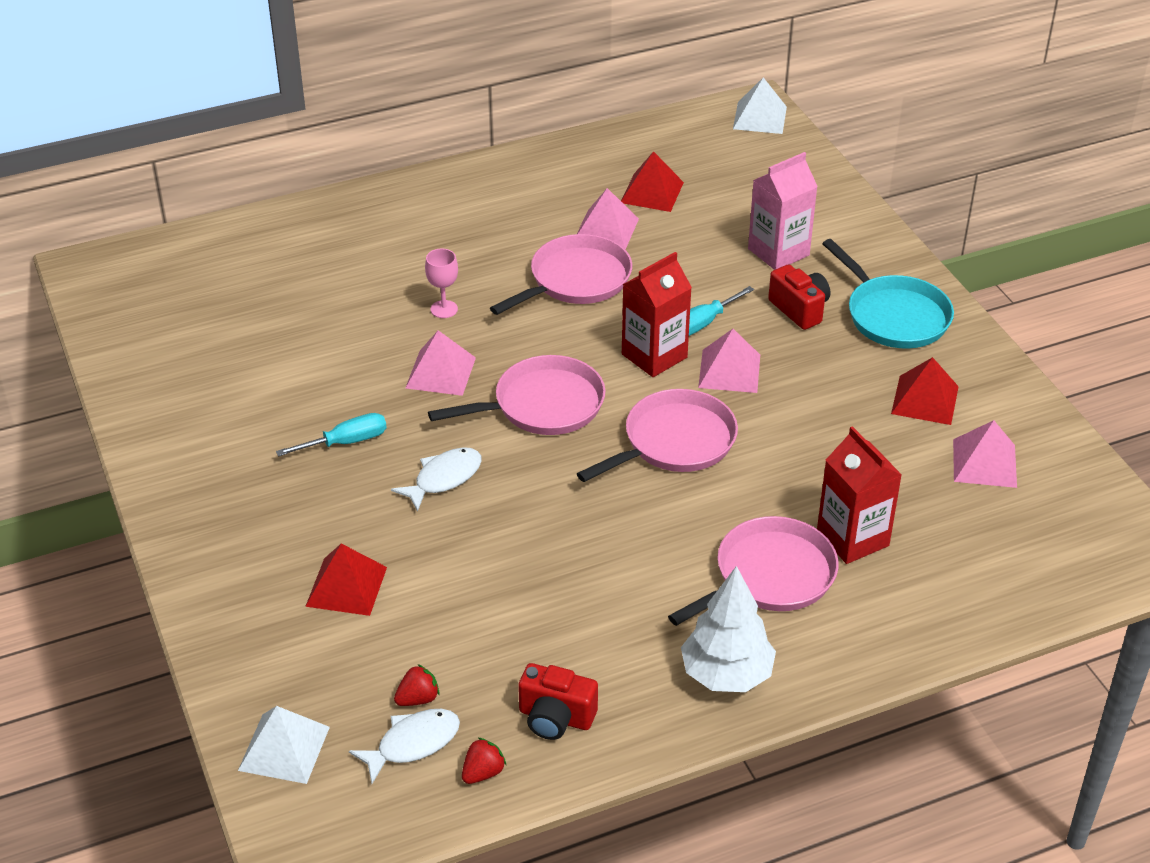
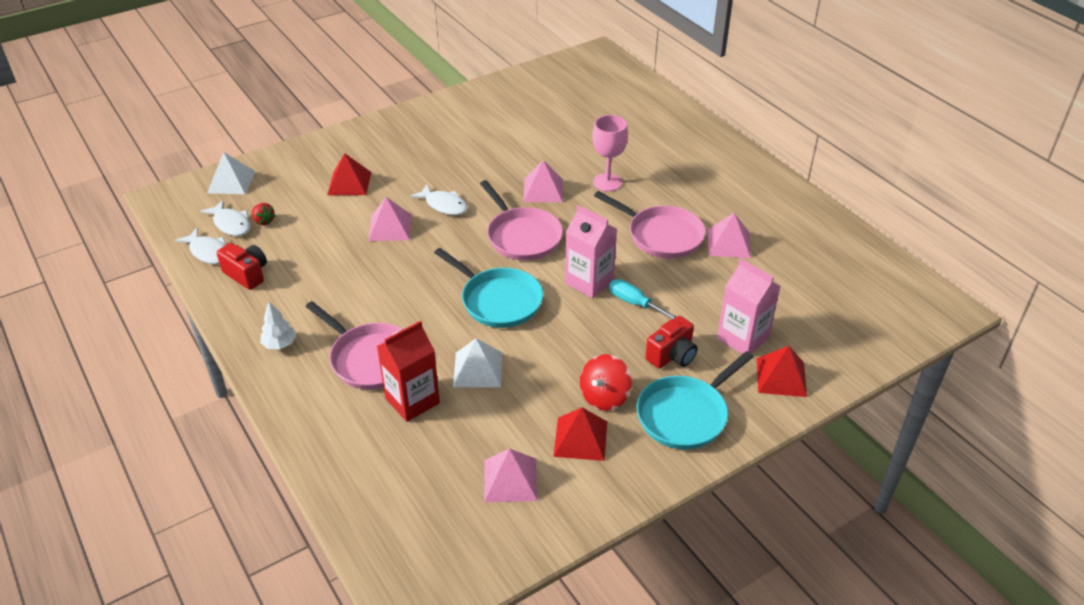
camera: 80 degrees right, 0 degrees up
(346, 442) = (469, 164): turquoise screwdriver -> none
(444, 309) = (607, 182): pink goblet -> pink goblet, size x1.55
(483, 772) = (208, 252): red strawberry -> white fish
(555, 718) = (247, 274): red camera -> red camera turned 120 degrees clockwise
(652, 192) = (788, 261): red pyramid -> red pyramid (781, 377)
(654, 356) = (589, 282): red carton -> pink carton
(674, 442) = (498, 300): pink pan -> turquoise pan
(726, 674) = (280, 344): white tree -> white tree, size x0.57
(729, 371) = (583, 322): pink pyramid -> pink pyramid (390, 227)
(759, 117) = (932, 313): white pyramid -> white pyramid (477, 369)
(861, 372) = (604, 397): none -> red spinning top

